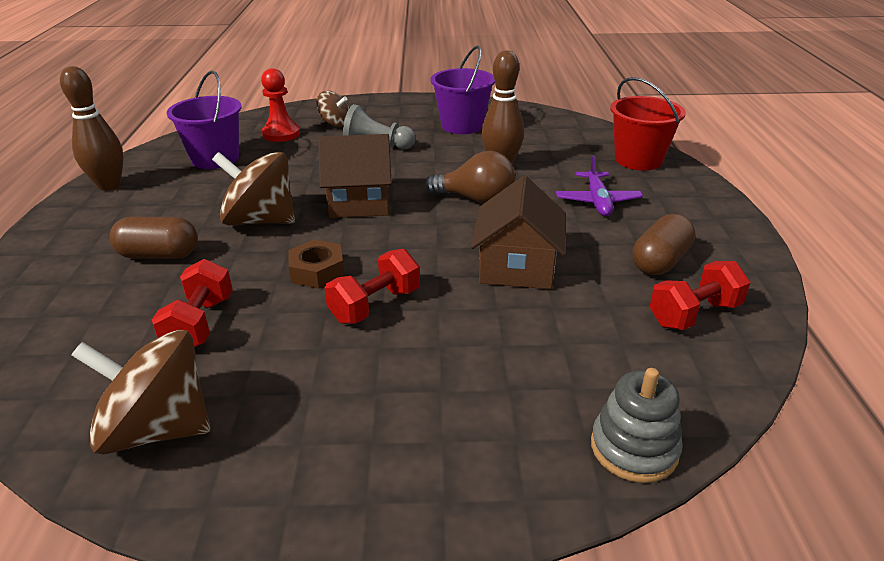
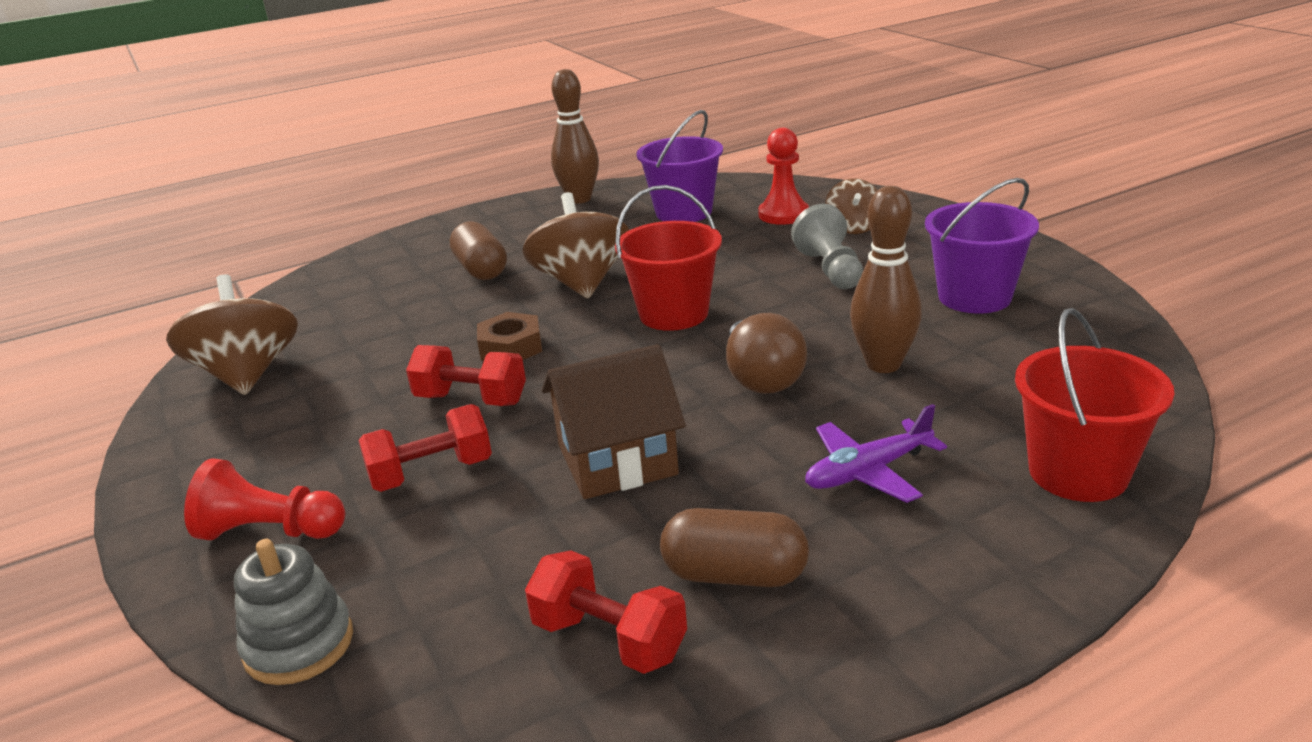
camera: 65 degrees right, 5 degrees down
(200, 324) = (388, 332): red dumbbell -> red dumbbell (431, 473)
(359, 202) = (673, 314): brown house -> red bucket
(470, 446) = (270, 531): none -> red pawn

